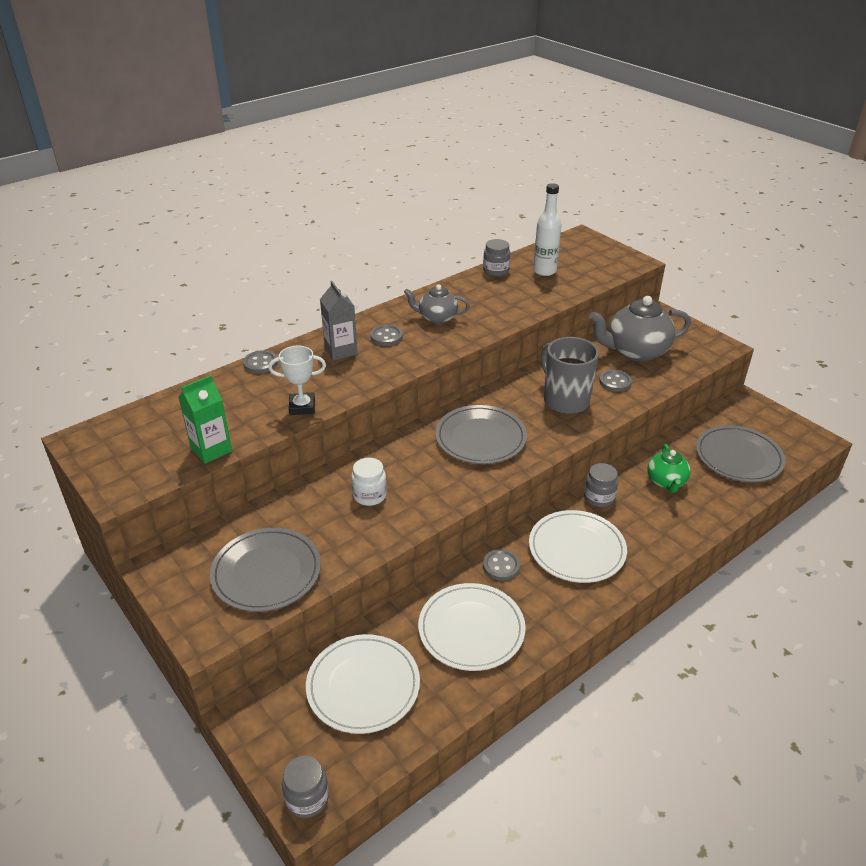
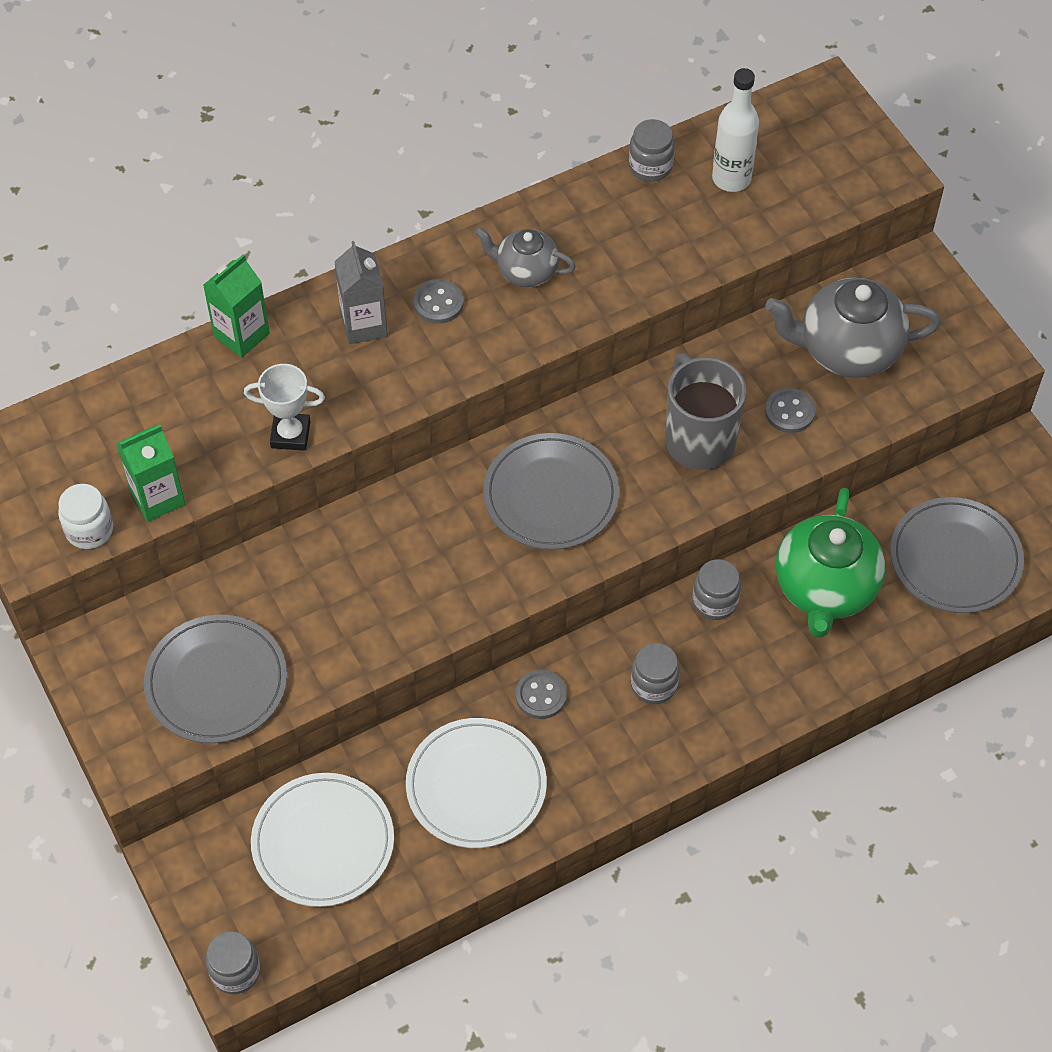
camera: 10 degrees right, 20 degrees up
(260, 363) = (241, 335): grey button -> green carton
(369, 495) = (370, 577): white jar -> white jar (89, 530)
(577, 549) = (654, 685): white plate -> grey jar
(666, 482) = (825, 588): green teapot -> green teapot, size x1.73

